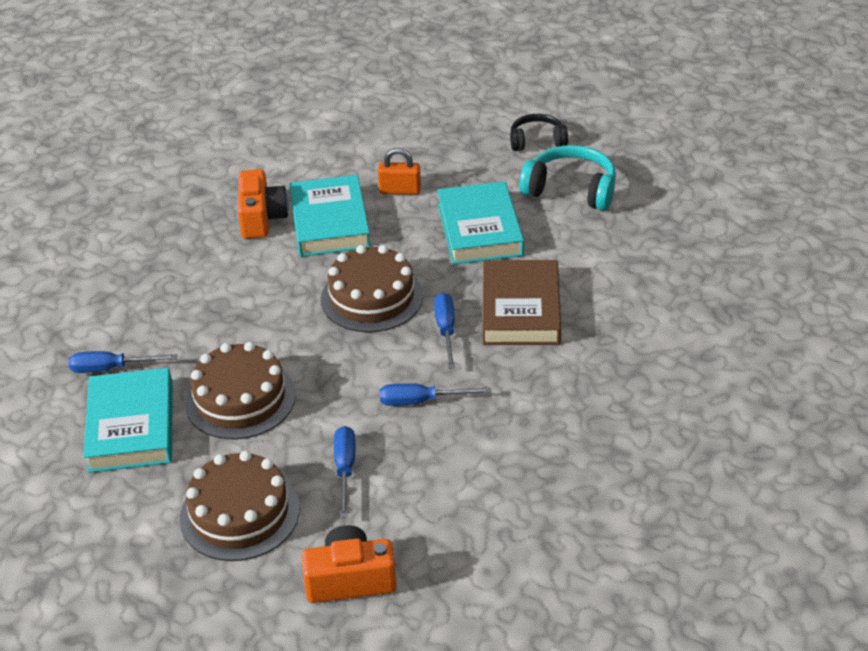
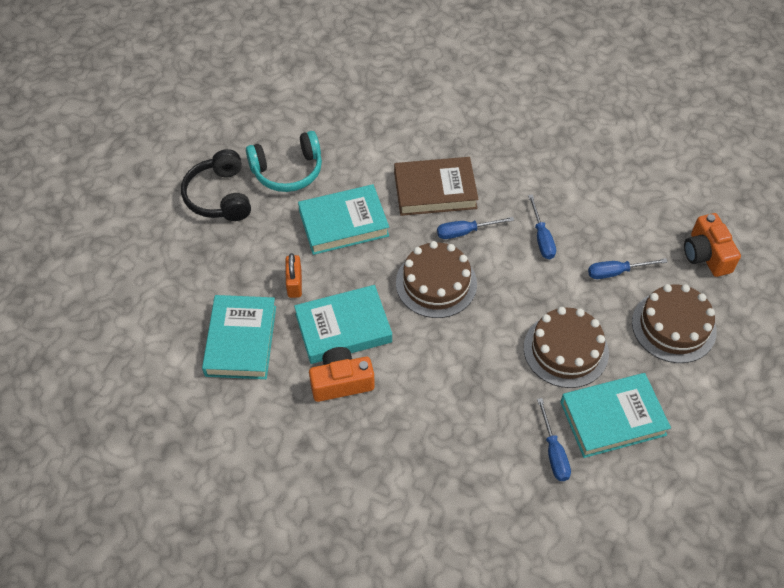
camera: 100 degrees left, 15 degrees up
(336, 154) = (241, 340): none -> turquoise book
(537, 141) = (220, 196): black headphones -> black headphones, size x1.54
(571, 190) = (287, 170): turquoise headphones -> turquoise headphones turned 120 degrees counterclockwise

